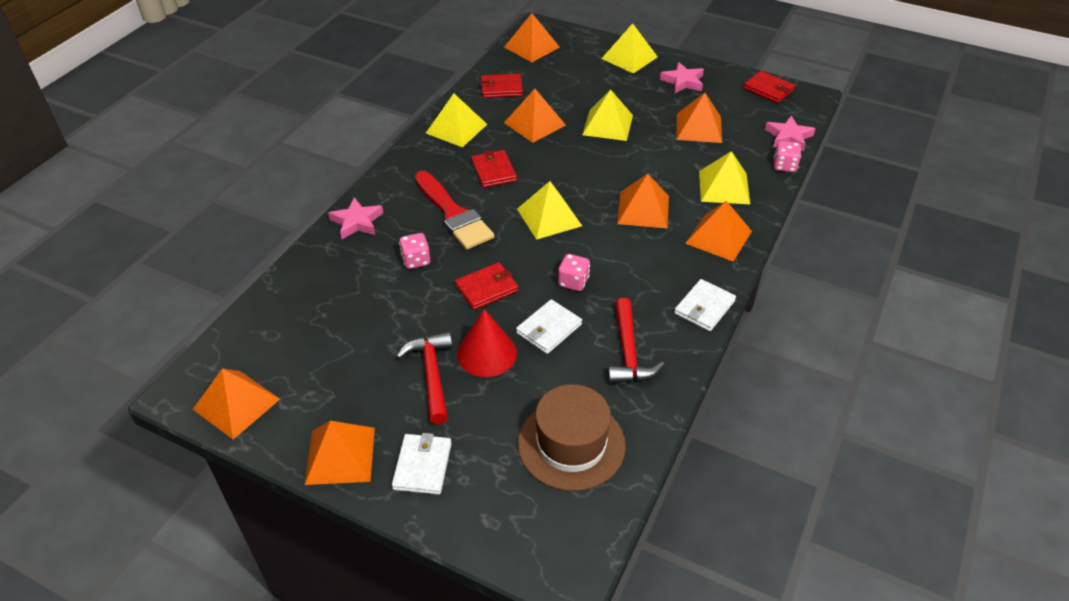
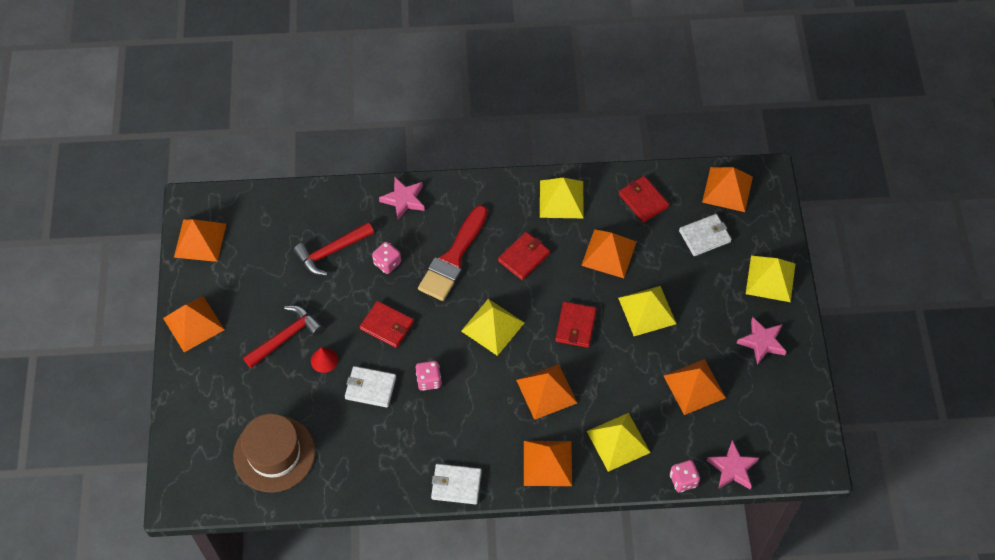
camera: 60 degrees right, 15 degrees up
(422, 466) = (210, 375): white wallet -> white wallet (704, 236)
(486, 353) = (324, 360): red cone -> red cone, size x0.57
(628, 352) = (378, 452): red hammer -> red hammer (331, 252)
(768, 89) = (803, 422): red wallet -> red wallet (575, 326)

